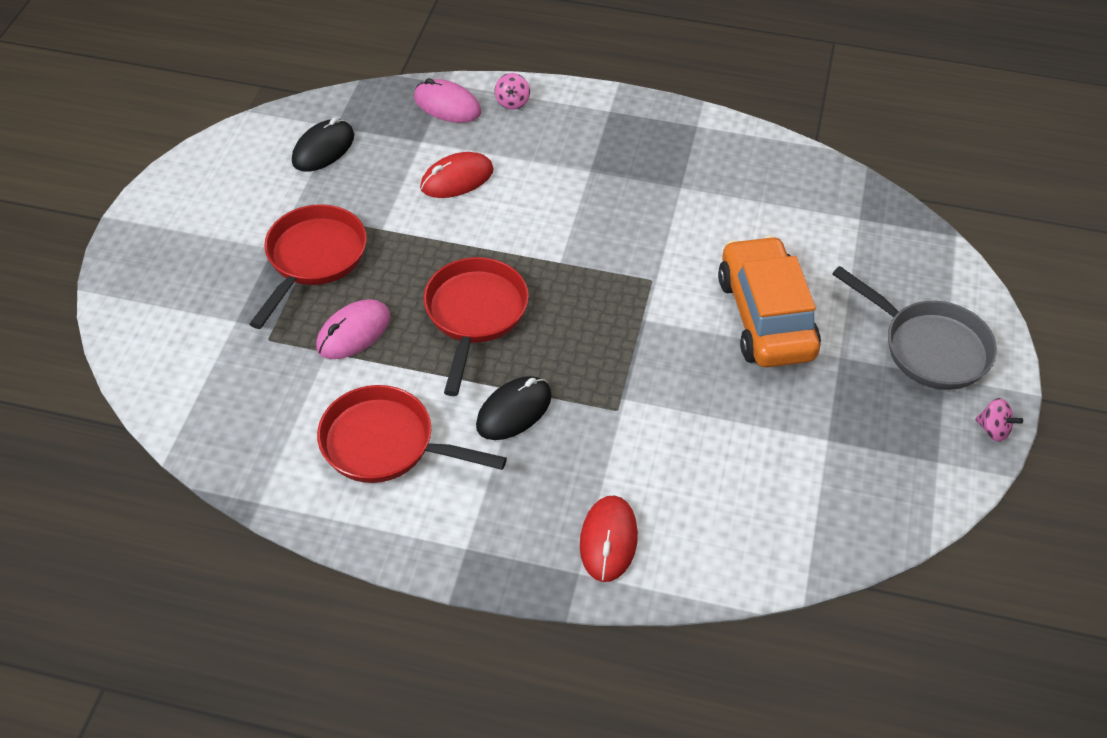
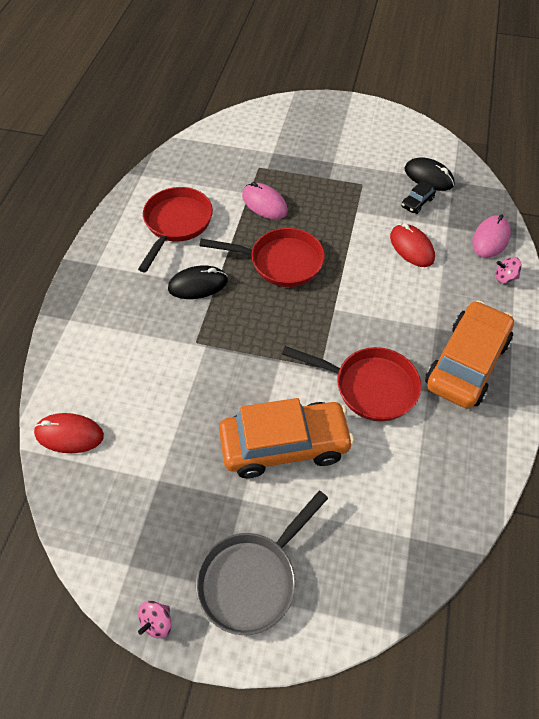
camera: 90 degrees right, 5 degrees up
(313, 259) = (325, 181): red pan -> red pan (369, 386)
(373, 165) = (417, 203): none -> black car
(514, 411) = (198, 285): black mouse -> black mouse turned 60 degrees counterclockwise
(608, 540) = (90, 335): red mouse -> red mouse (69, 435)
(641, 151) = (466, 363): none -> orange car

